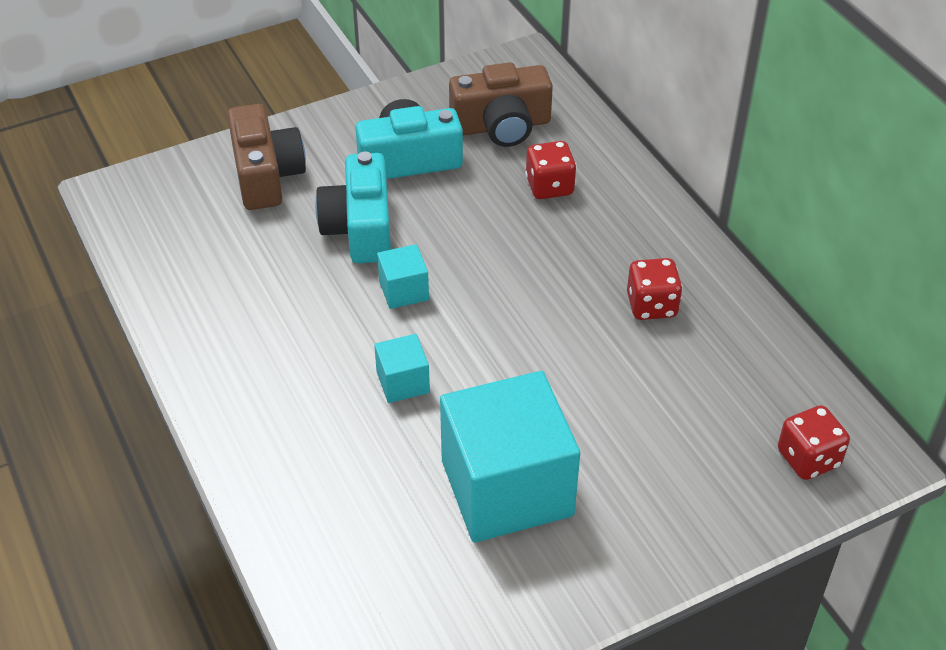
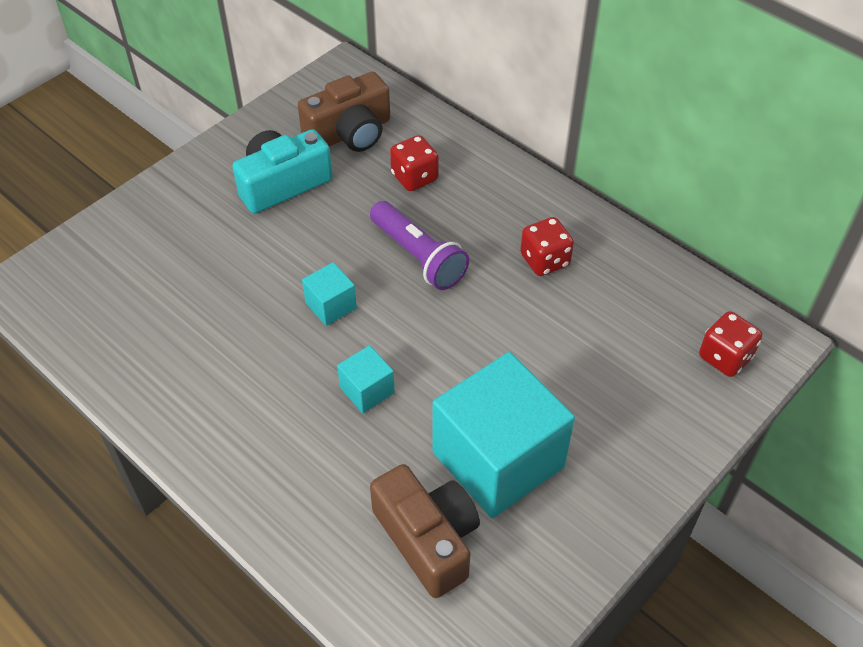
camera: 20 degrees left, 5 degrees up
(266, 175) = (159, 231): brown camera -> brown camera (428, 539)
(360, 228) = (267, 258): turquoise camera -> none
(516, 266) = (418, 256): none -> purple flashlight

